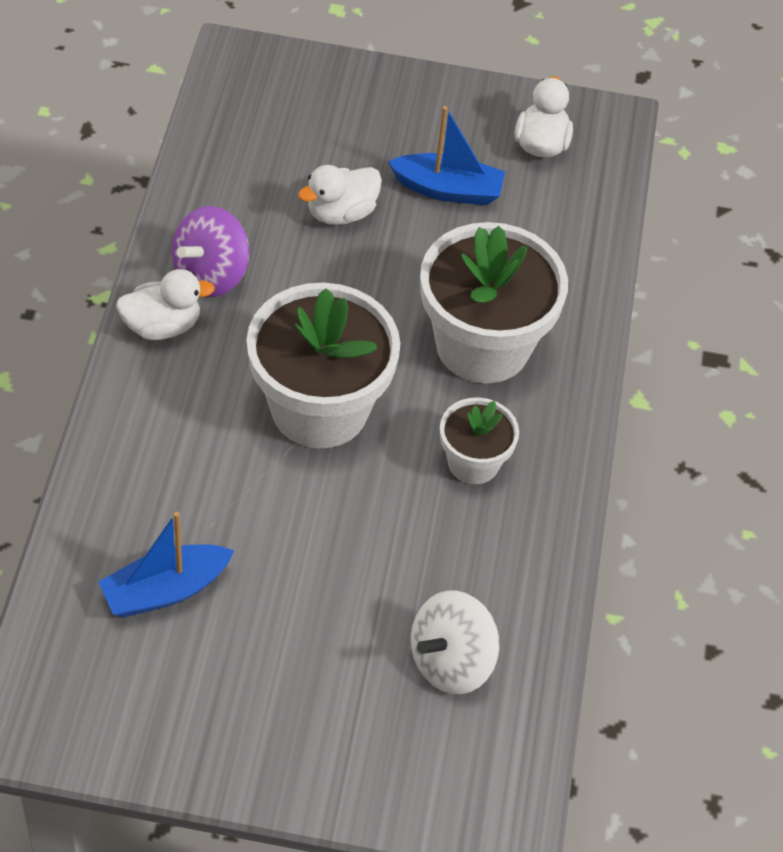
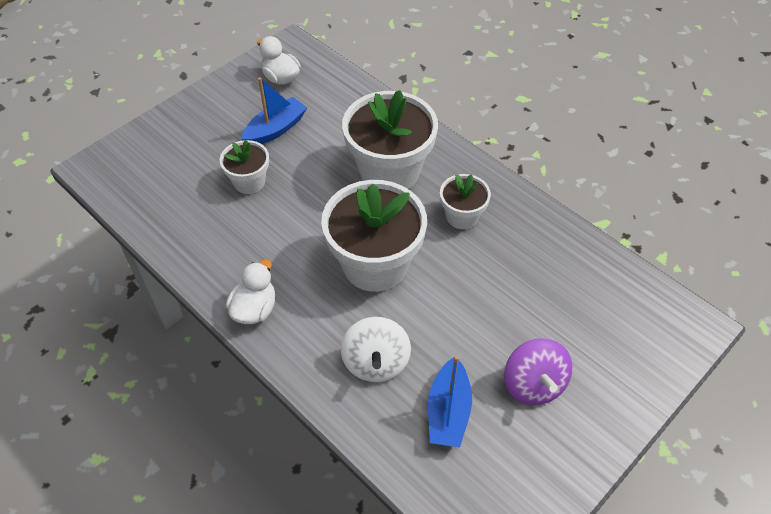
camera: 50 degrees left, 0 degrees up
(211, 275) = (238, 265): purple spinning top -> purple spinning top (533, 384)
(341, 213) = (249, 182): white duck -> white flower pot
(451, 662) = (583, 296): white spinning top -> white spinning top (376, 362)

